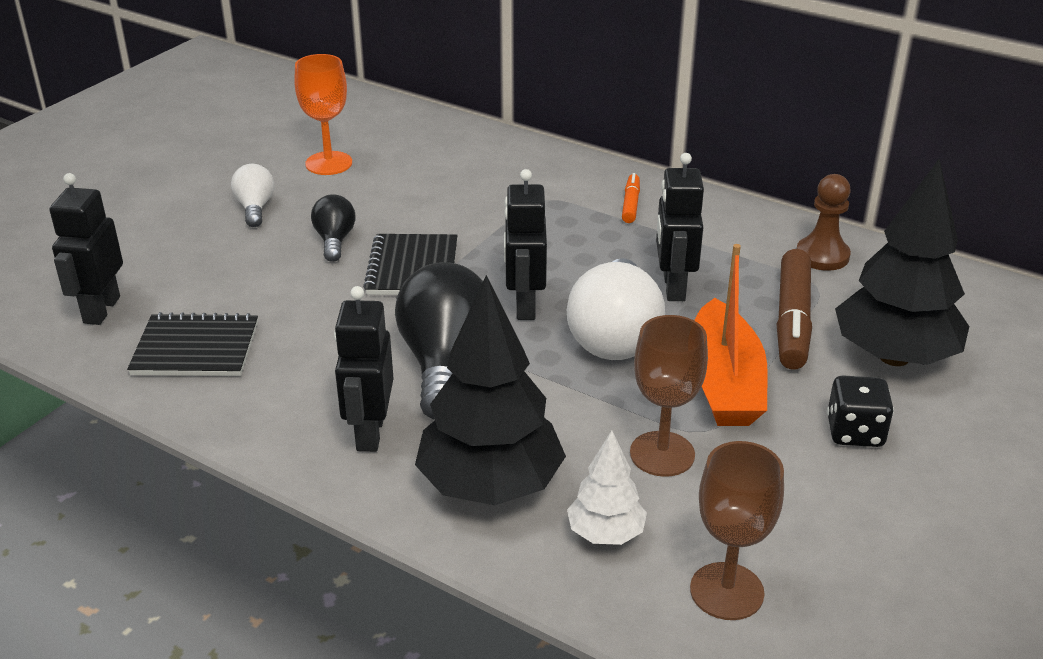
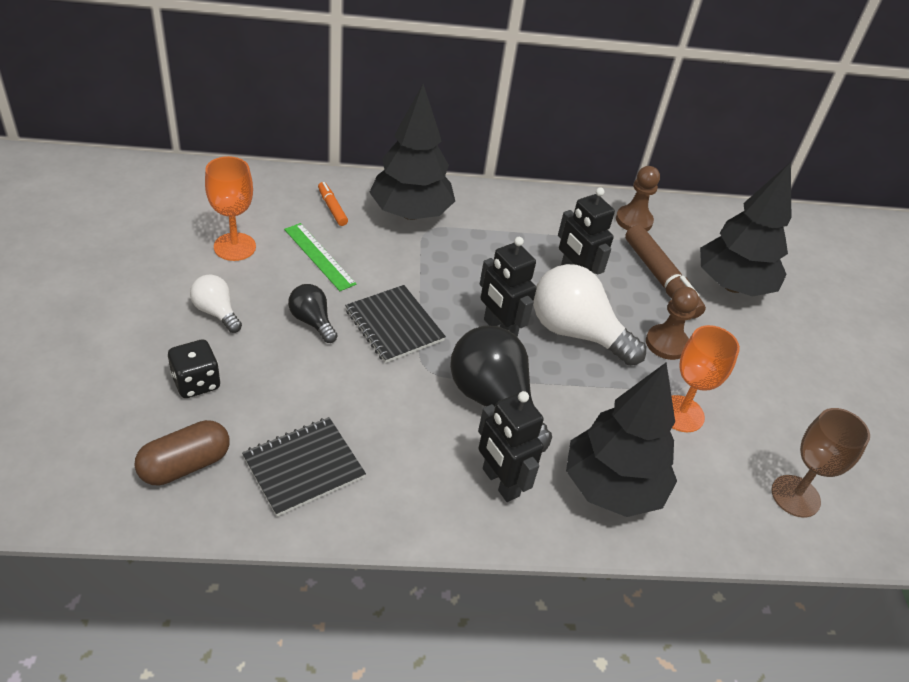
camera: 40 degrees left, 10 degrees up
(101, 310) = (185, 465): black robot -> brown capsule
(401, 191) = (319, 256): none -> green ruler
(541, 181) = (411, 213): none -> black tree
(605, 534) = (704, 489): white tree -> none
(615, 336) = (576, 333): white light bulb -> white light bulb turned 150 degrees clockwise
(630, 204) = (488, 215): orange marker -> orange marker (332, 208)
(662, 454) = (681, 414): brown goblet -> orange goblet
(724, 383) = (666, 343): orange boat -> brown pawn
(855, 432) = (759, 350): black dice -> black dice (196, 382)

